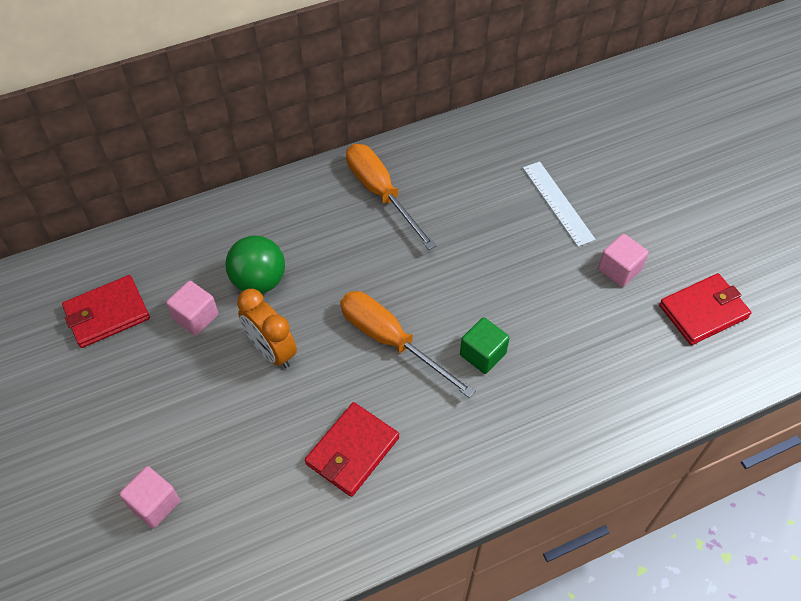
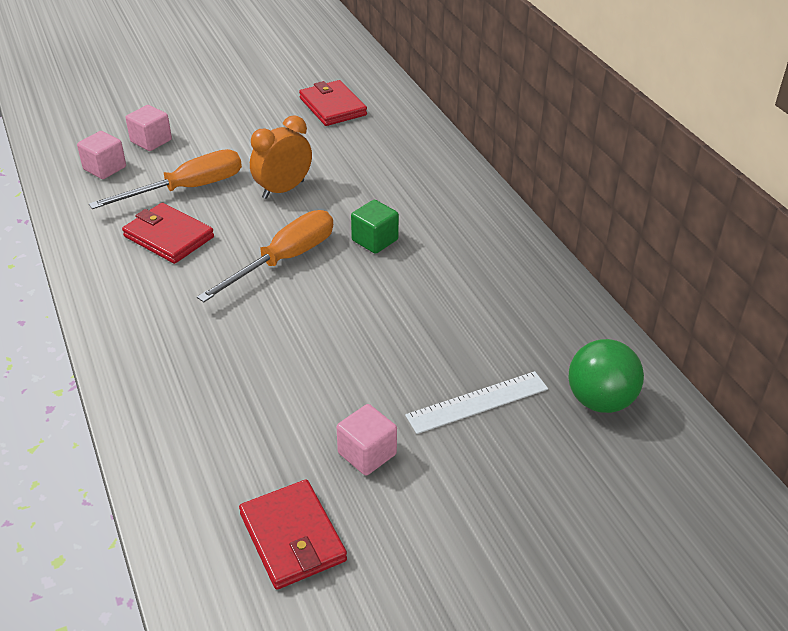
camera: 90 degrees right, 15 degrees down
(196, 317) = (325, 148): pink cube -> pink cube (105, 168)
(259, 281) = (363, 179): green ball -> green ball (600, 401)
(381, 193) = (479, 254): orange screwdriver -> orange screwdriver (187, 189)
(482, 354) = (258, 324): green cube -> green cube (375, 240)

